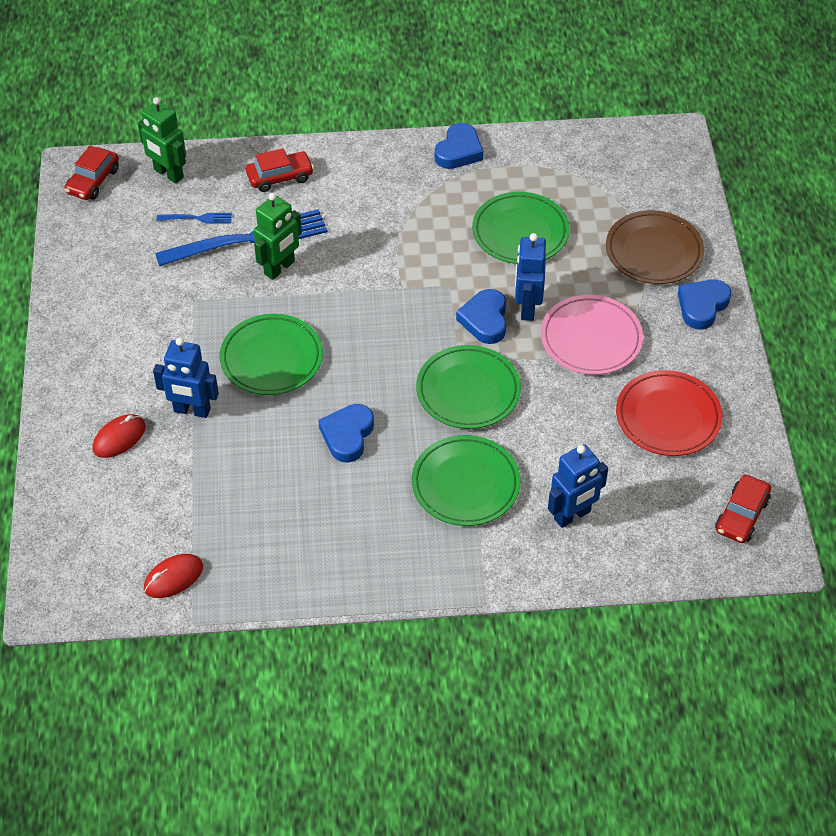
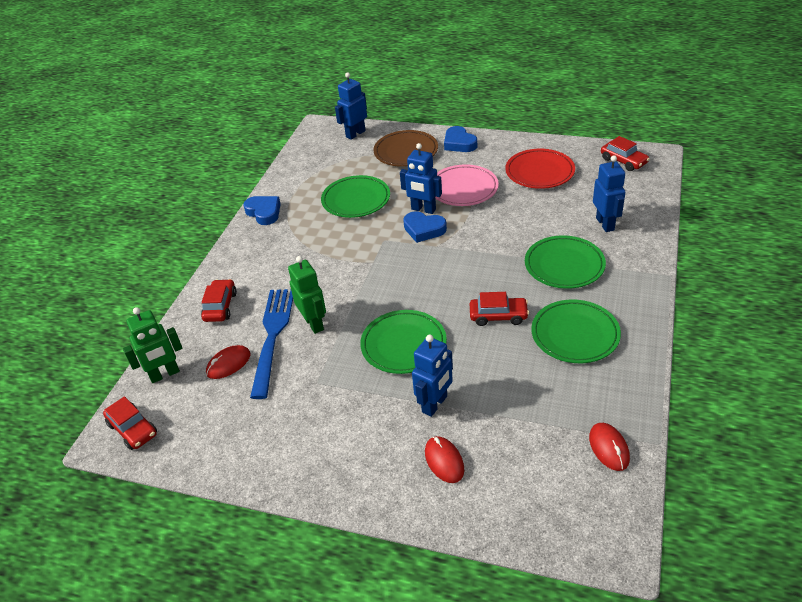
camera: 65 degrees left, 10 degrees down
(197, 218) = (228, 364): blue fork -> red mouse
(347, 435) = (498, 316): blue heart -> red car
(468, 391) = (482, 249): green plate -> green plate (575, 334)
(674, 182) = (355, 134): none -> blue robot

